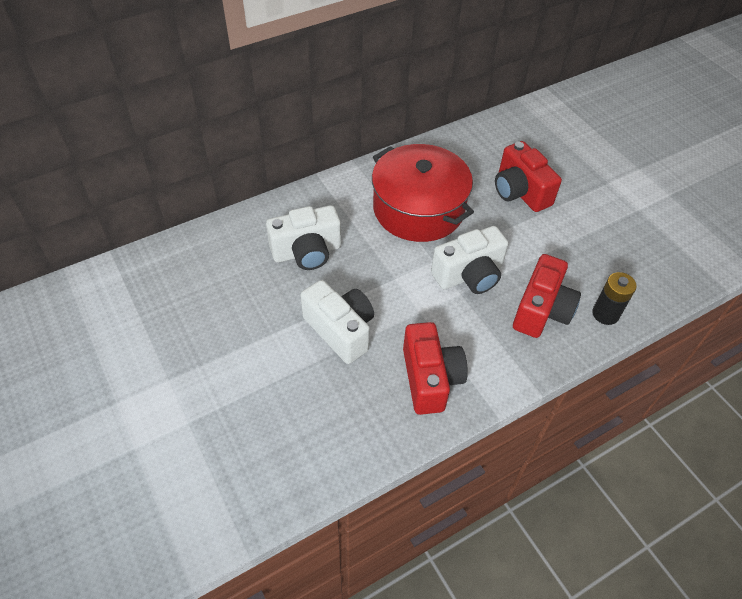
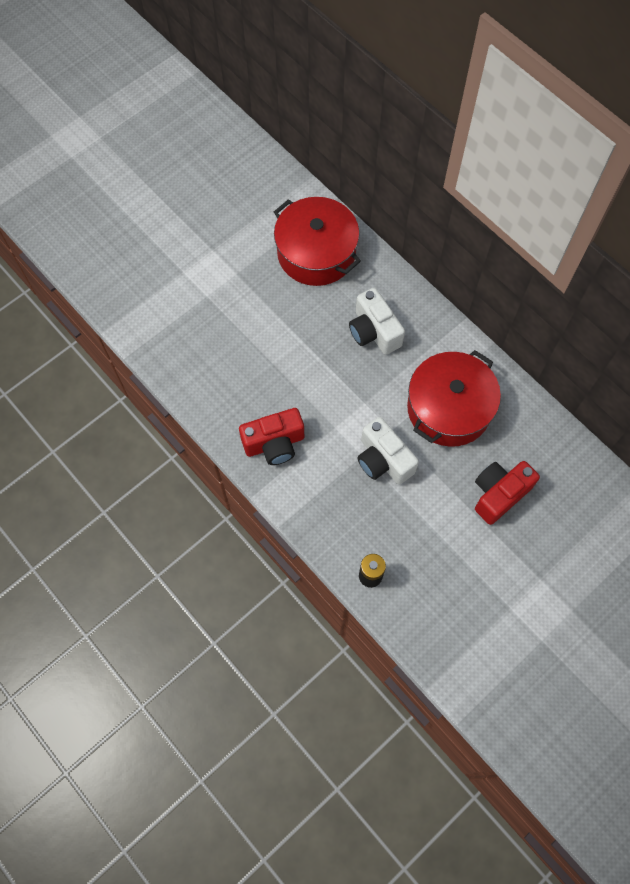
camera: 80 degrees right, 15 degrees up
(178, 286) = (316, 253): none -> red pot
(340, 330) = (303, 373): white camera -> none
(541, 310) = (360, 522): red camera -> none

